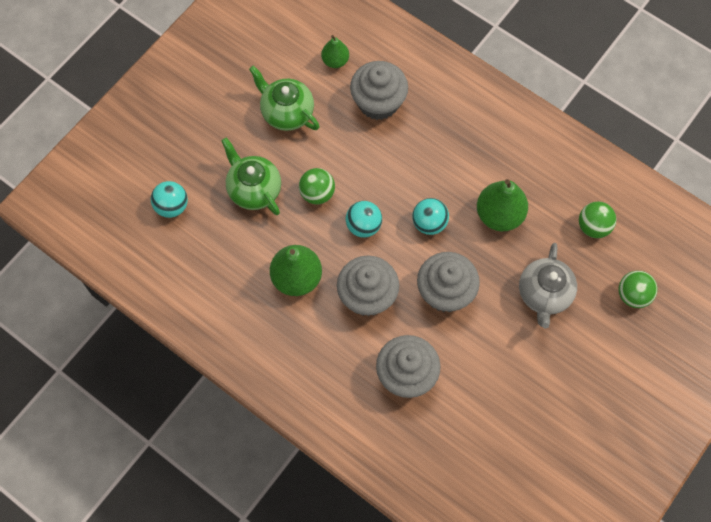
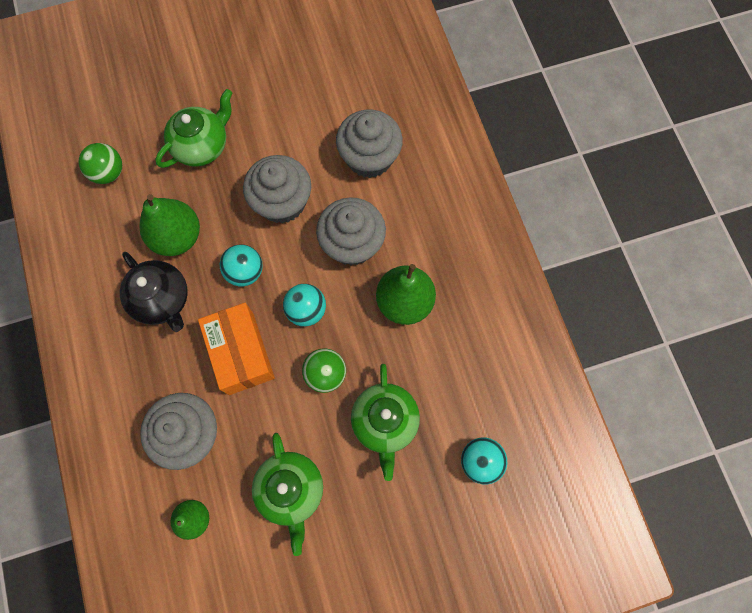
camera: 145 degrees left, 5 degrees up
(386, 169) = (241, 353): none -> orange box
(470, 167) = (162, 300): none -> black teapot
(544, 294) = (202, 146): grey teapot -> green teapot
(633, 295) = (133, 99): green ball -> none

